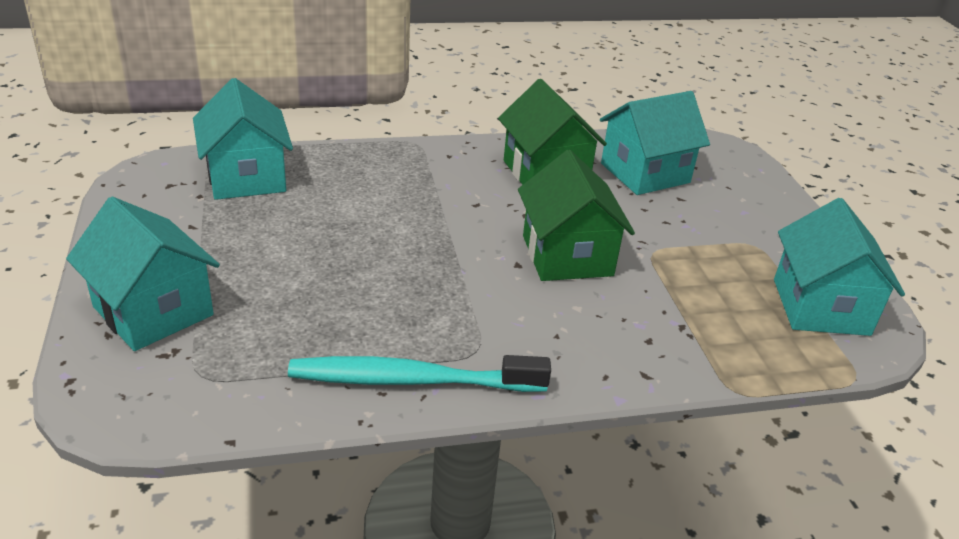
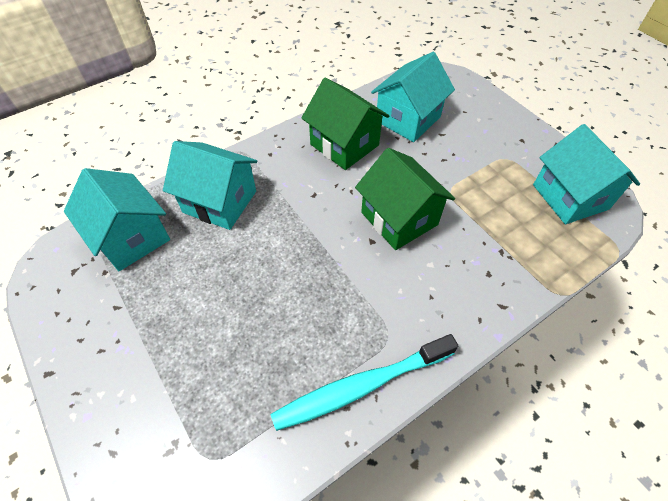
camera: 20 degrees left, 20 degrees up
(153, 311) = (135, 410): turquoise house -> turquoise house (220, 201)

